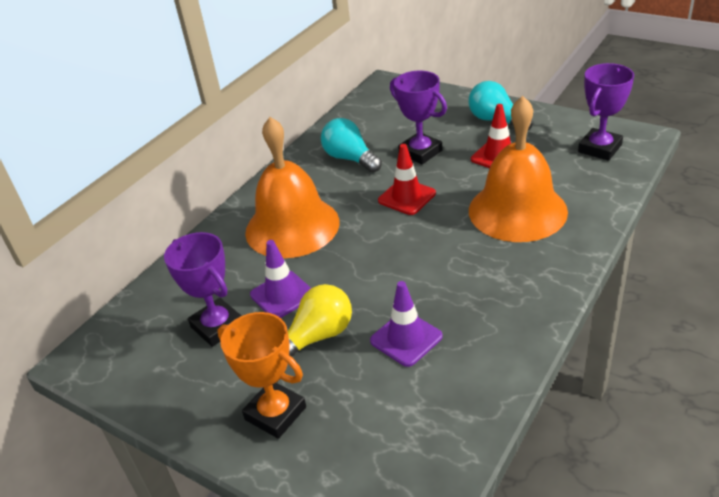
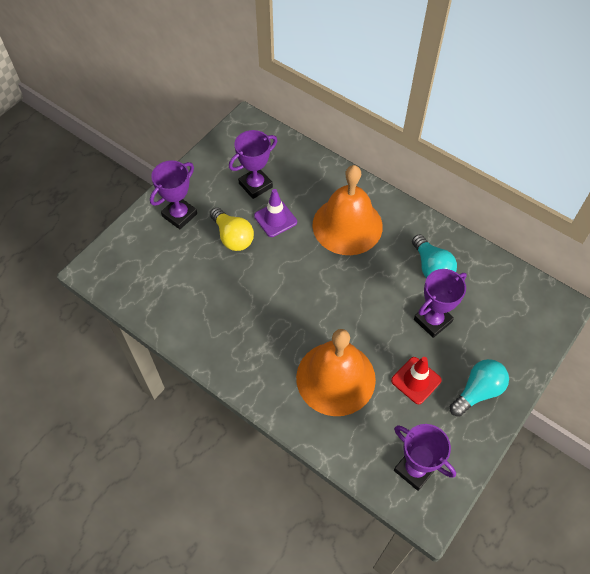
camera: 90 degrees right, 20 degrees up
(275, 413) = (179, 215): orange trophy -> purple trophy
(350, 159) = (431, 267): turquoise light bulb -> turquoise light bulb turned 105 degrees clockwise
(406, 338) = (218, 284): purple traffic cone -> none
(407, 197) = (369, 302): red traffic cone -> none

